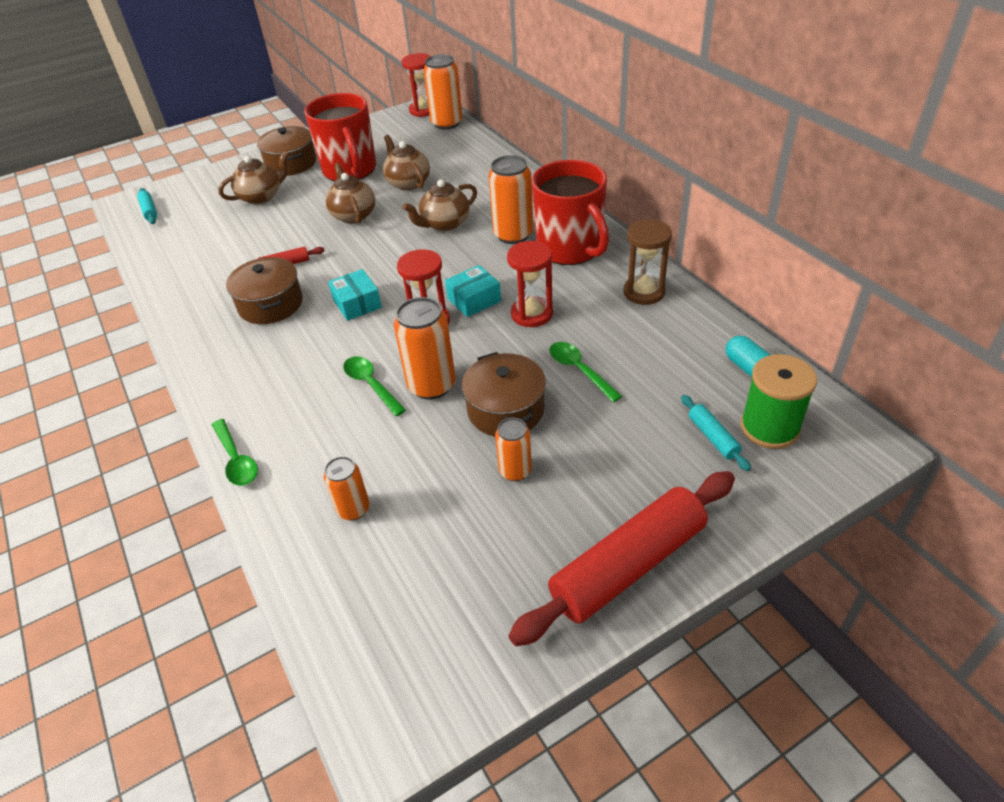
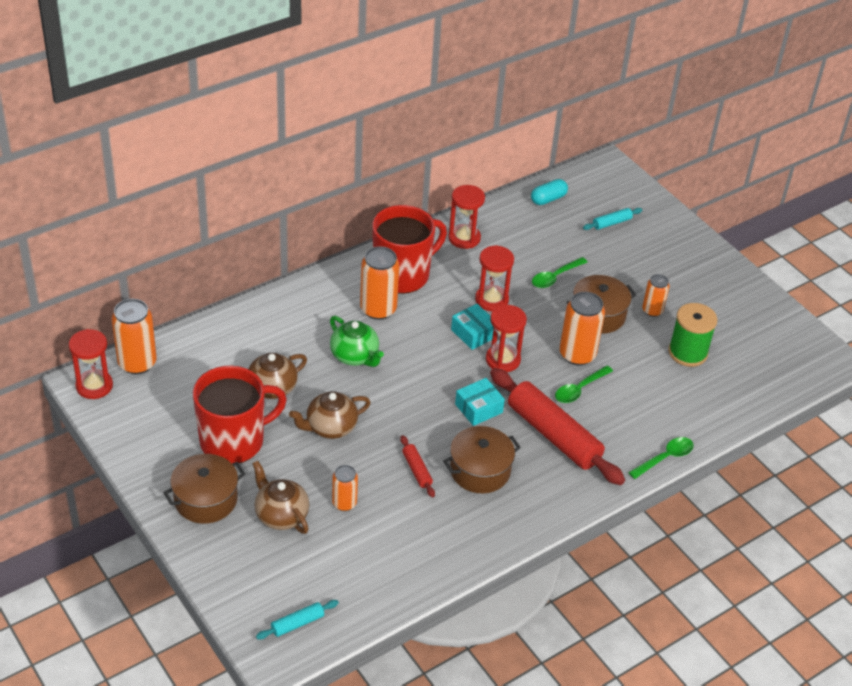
camera: 100 degrees left, 0 degrees up
(353, 509) = (696, 387): orange can -> orange can (344, 503)
(444, 224) = (355, 356): brown teapot -> green teapot
(628, 566) = (713, 266): red rolling pin -> red rolling pin (553, 435)
(644, 292) = (464, 238): brown hourglass -> red hourglass
(769, 428) = (601, 199): green spool -> green spool (687, 352)

